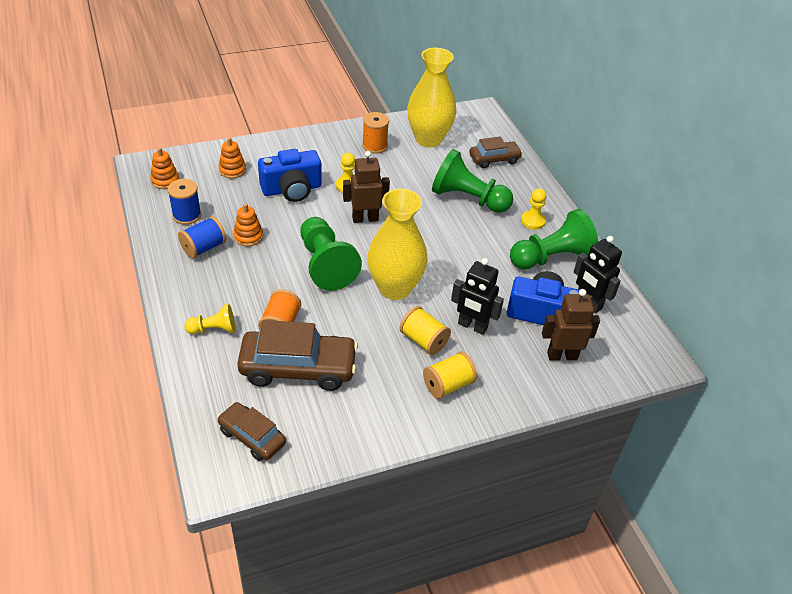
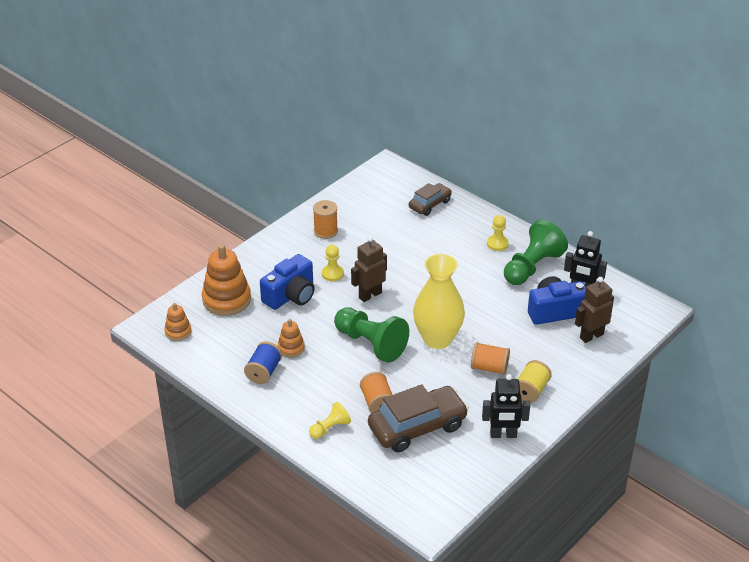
camera: 25 degrees left, 5 degrees down
(187, 215) = (225, 352): blue spool -> none
(232, 170) = (226, 300): orange stacking toy -> orange stacking toy, size x1.88
(252, 437) = (426, 487): brown car -> none
(423, 340) = (489, 368): yellow spool -> orange spool
(428, 139) = (364, 207): yellow vase -> none
(468, 199) = (435, 246): green pawn -> none
(472, 326) = (515, 342): black robot -> black robot (503, 434)

